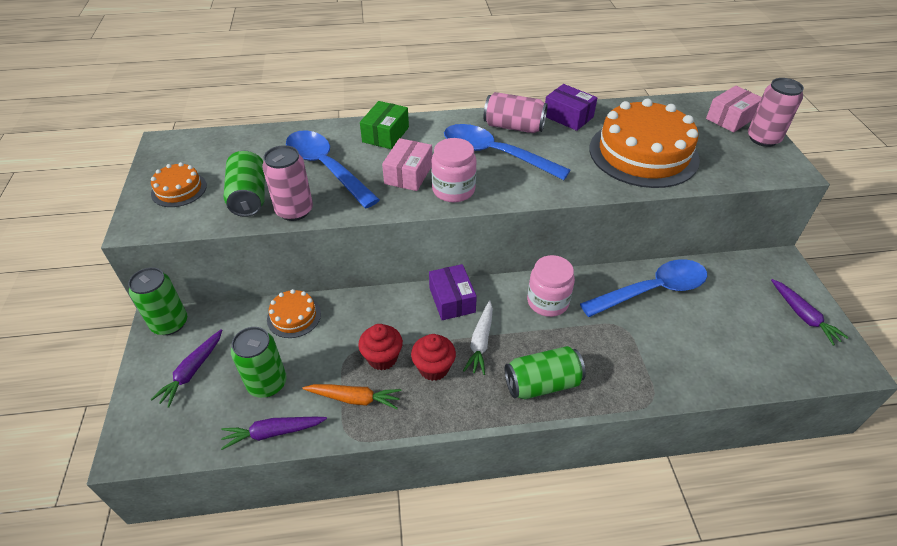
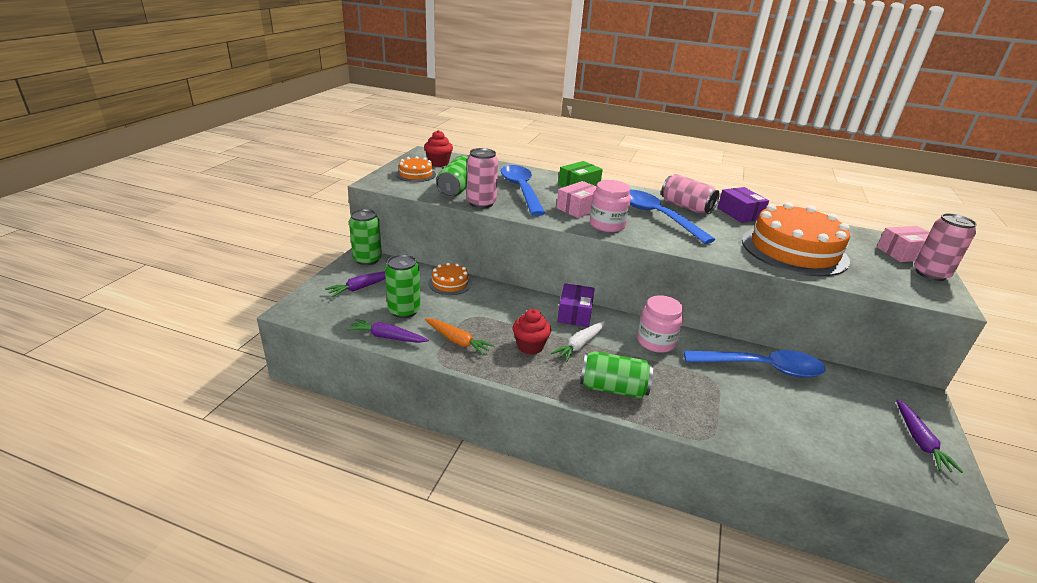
camera: 25 degrees right, 15 degrees down
(382, 358) = (495, 327): red cupcake -> red cupcake (438, 163)

